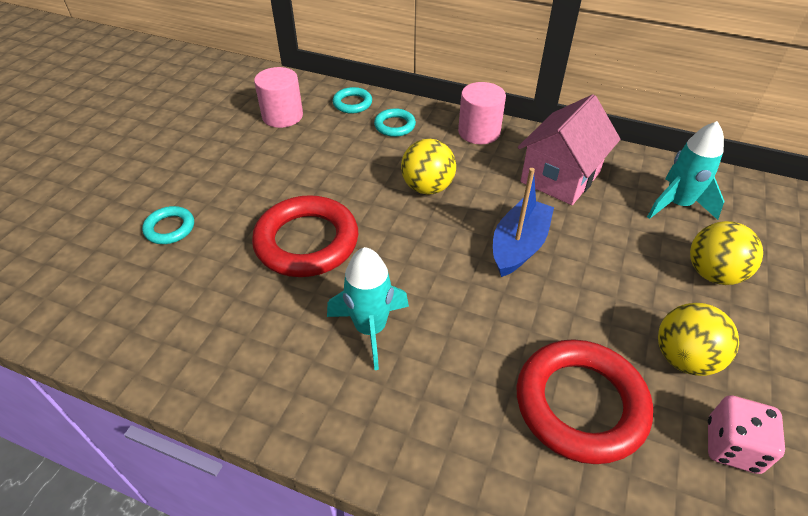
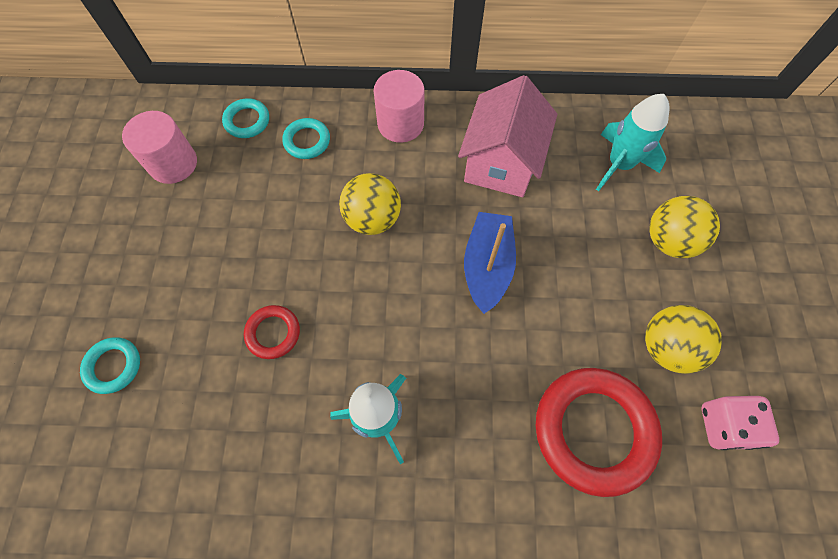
camera: 20 degrees left, 20 degrees up
(307, 242) = (273, 333): red ring -> red ring, size x0.49

